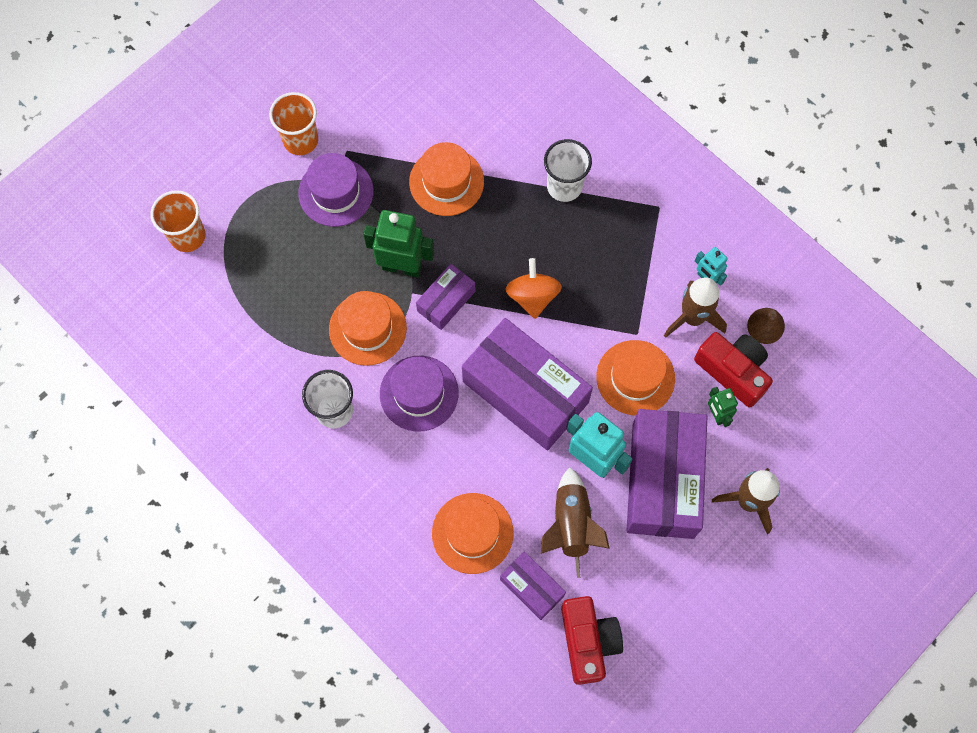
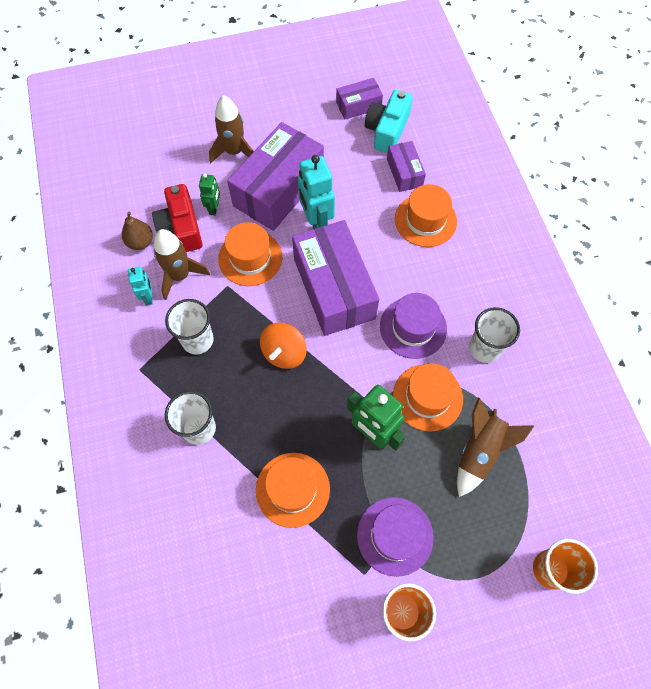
camera: 150 degrees left, 5 degrees down
(446, 301) = (353, 385): purple box -> purple box (358, 105)
(571, 525) = (356, 193): brown rocket -> brown rocket (480, 451)
(588, 641) = (387, 130): red camera -> turquoise camera
(625, 263) = (197, 340): none -> white cup

